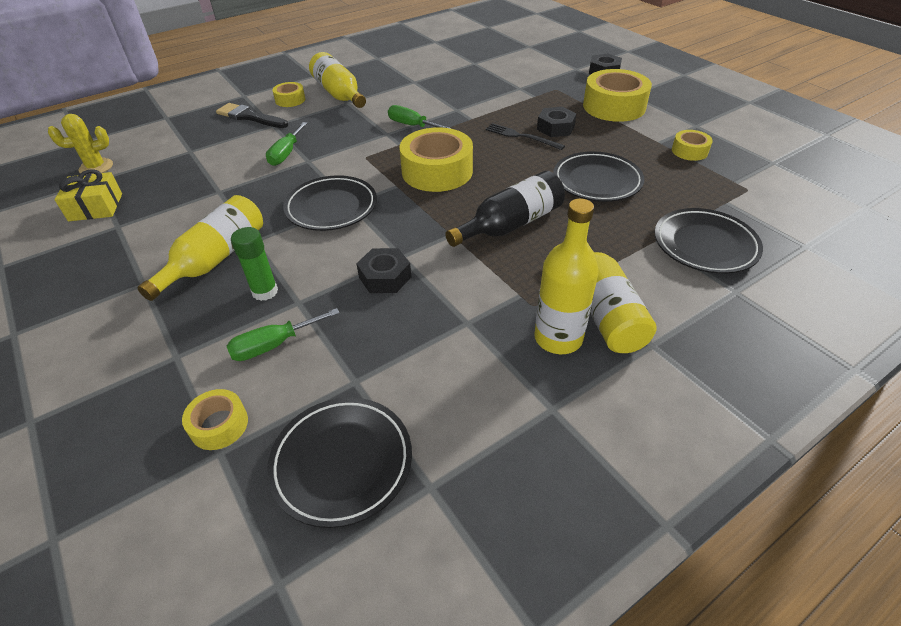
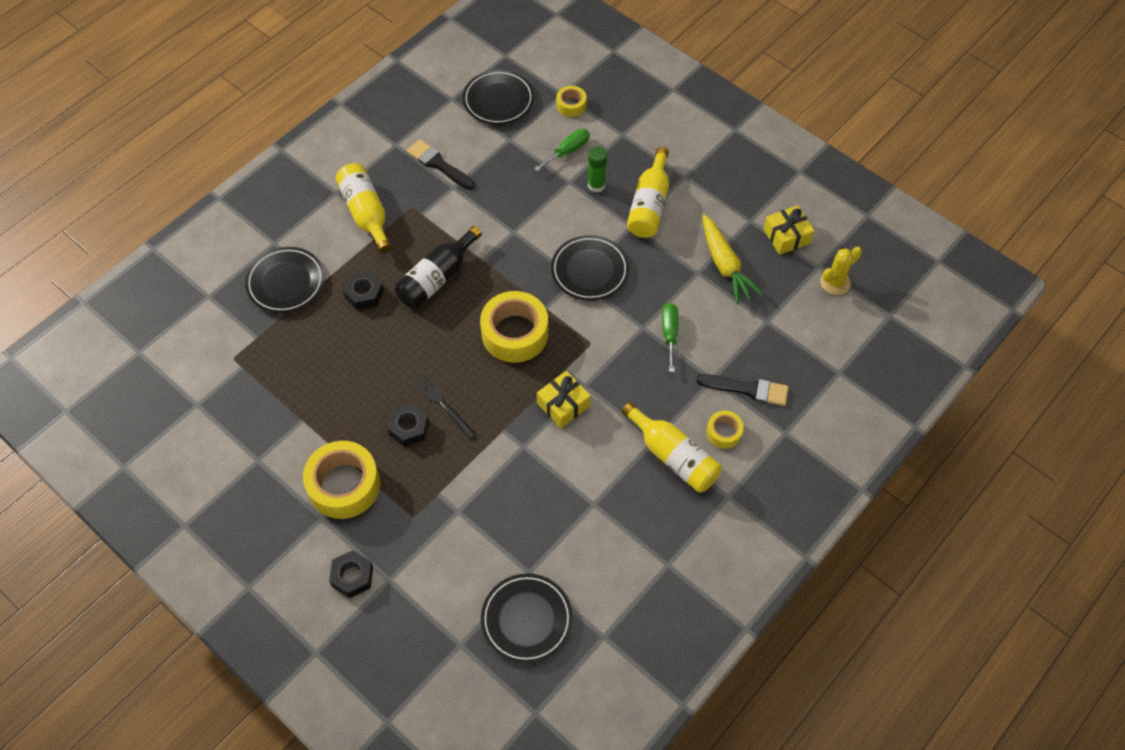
camera: 165 degrees right, 15 degrees up
(186, 193) = (725, 265): none -> yellow carrot
(385, 277) = (519, 211): black nut -> black nut (364, 294)
(412, 125) = (563, 405): green screwdriver -> yellow gift
(482, 360) = (438, 164): none -> black brush
(521, 136) = (443, 404): black fork -> black fork turned 150 degrees counterclockwise
(558, 338) = (394, 186): yellow bottle -> none
(597, 181) = (367, 345): black plate -> black plate (526, 619)
(689, 151) = (274, 409): yellow tape -> none

